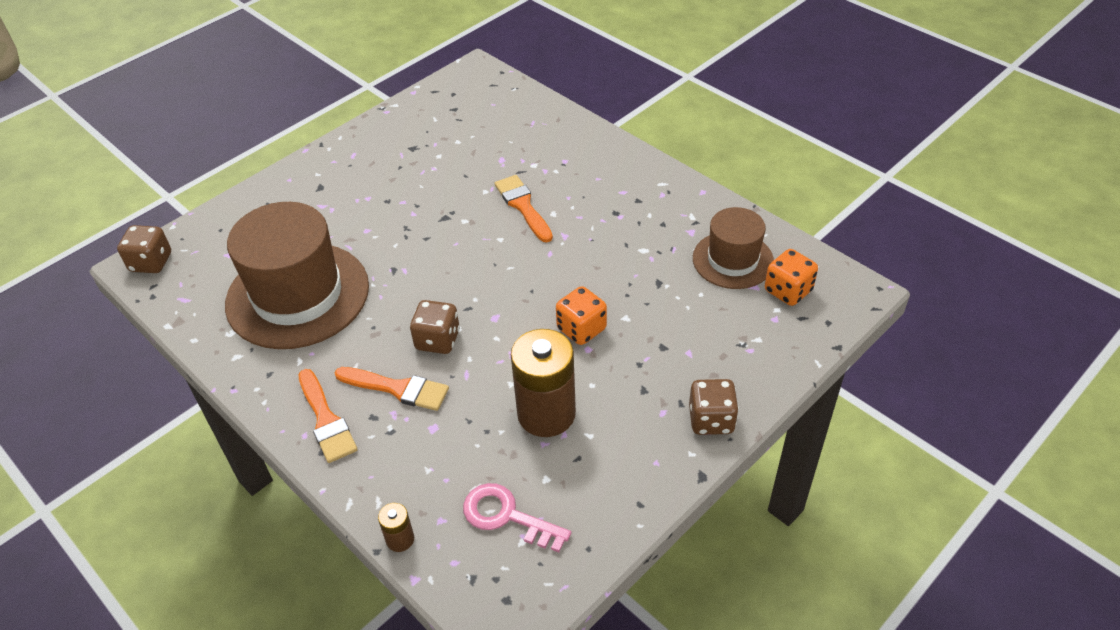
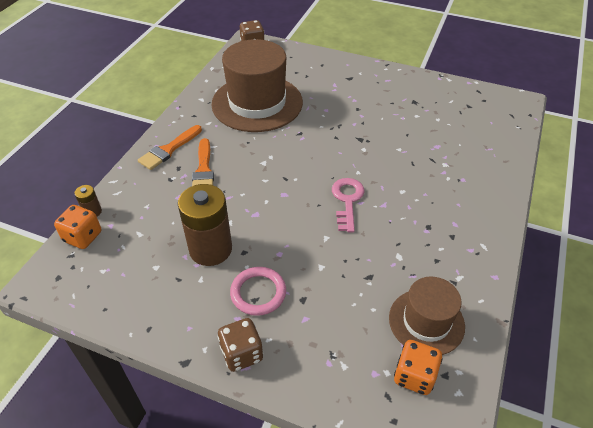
camera: 65 degrees right, 0 degrees up
(437, 340) = (250, 174): brown dice -> none
(507, 516) = (120, 256): pink key -> pink key (347, 200)
(523, 206) = (398, 173): orange brush -> none
(581, 329) = (296, 244): orange dice -> orange dice (83, 237)
(636, 384) = (258, 293): none -> pink ring

